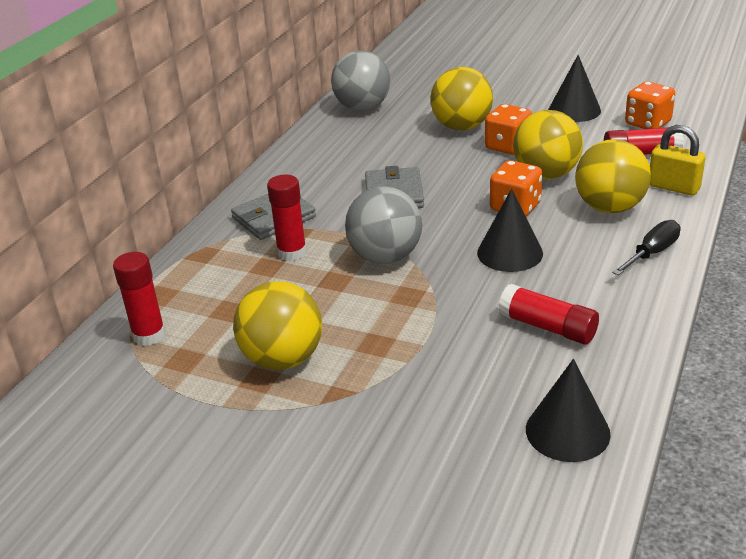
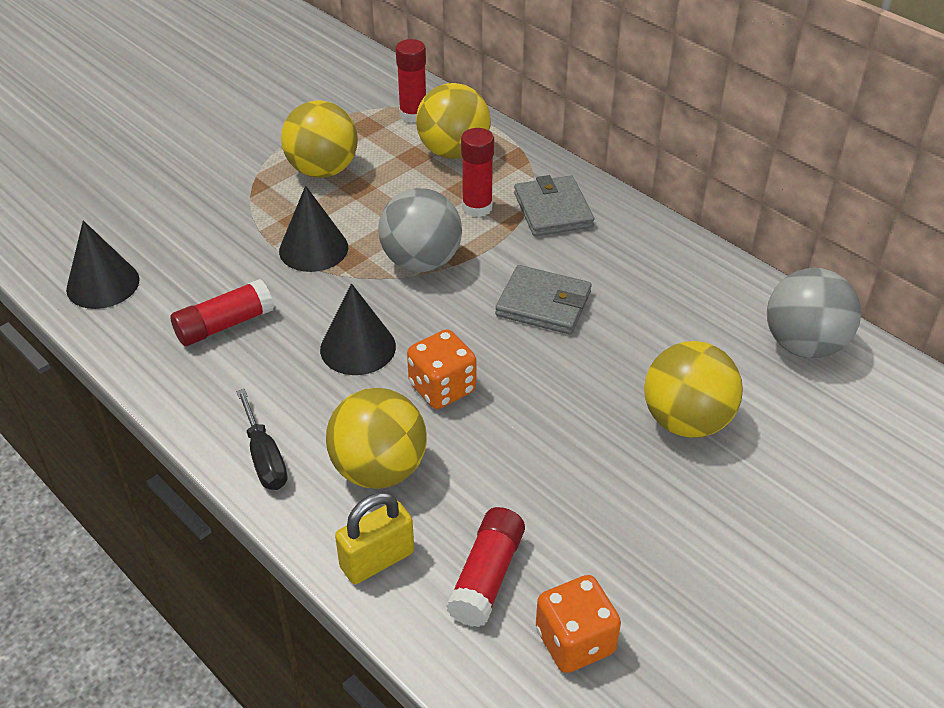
camera: 110 degrees right, 10 degrees up
(508, 146) = (598, 444): orange dice -> none
(546, 175) = (497, 448): yellow ball -> yellow ball (453, 152)
(574, 110) = (673, 571): black cone -> black cone (313, 249)

